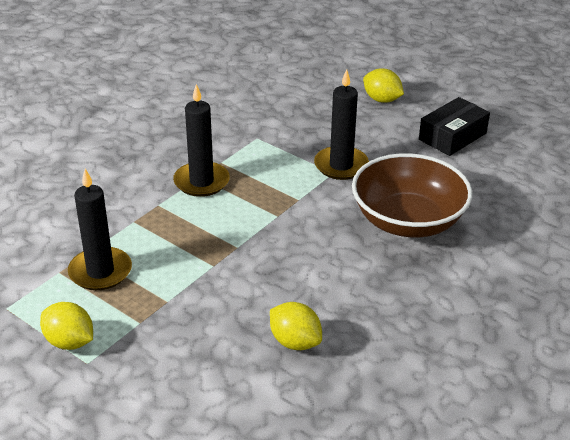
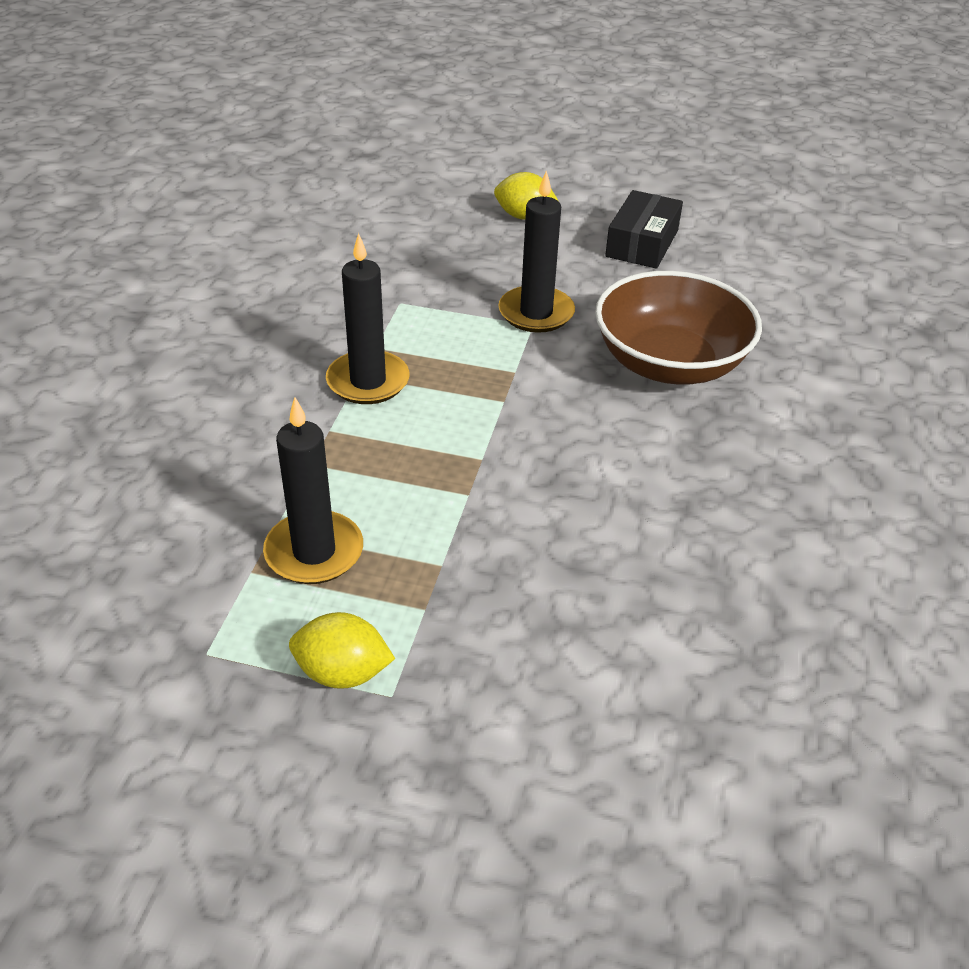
camera: 25 degrees left, 5 degrees up
(295, 342) = (652, 566): yellow lemon -> none

